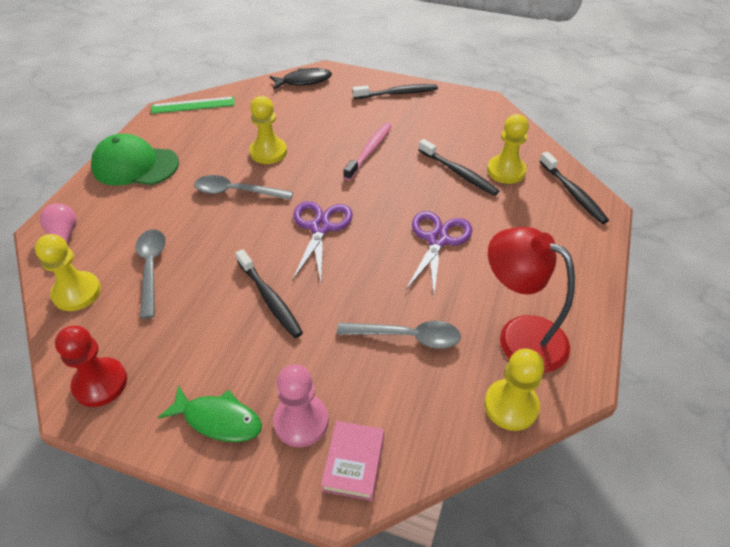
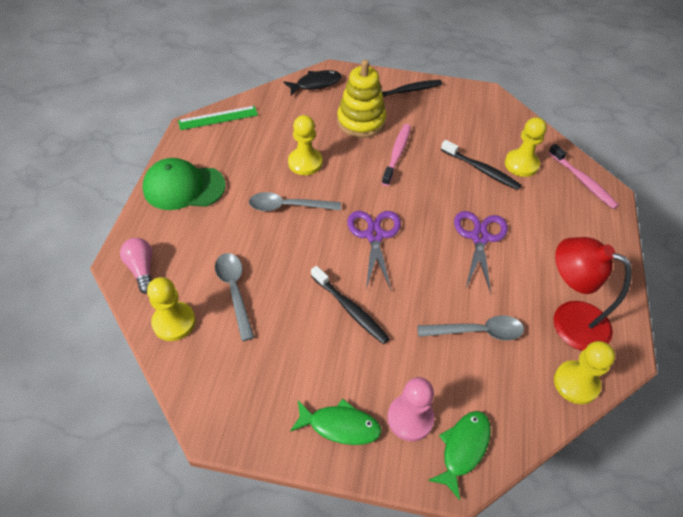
camera: 10 degrees left, 5 degrees up
(100, 383) = (226, 406): red pawn -> none
(340, 118) = (361, 121): none -> yellow stacking toy
(354, 463) = (463, 448): pink book -> green fish
(573, 193) = (583, 181): black toothbrush -> pink toothbrush

